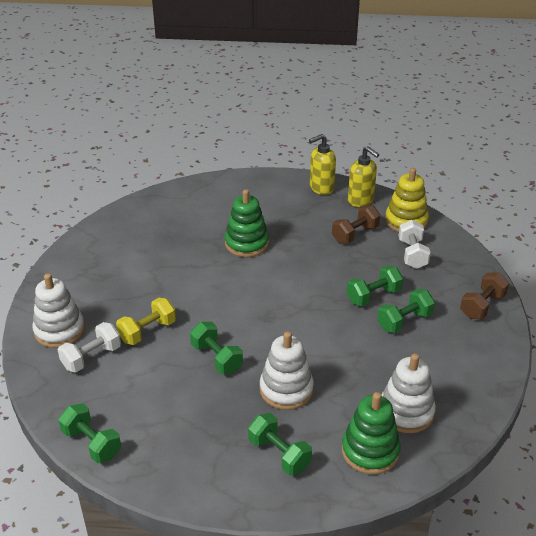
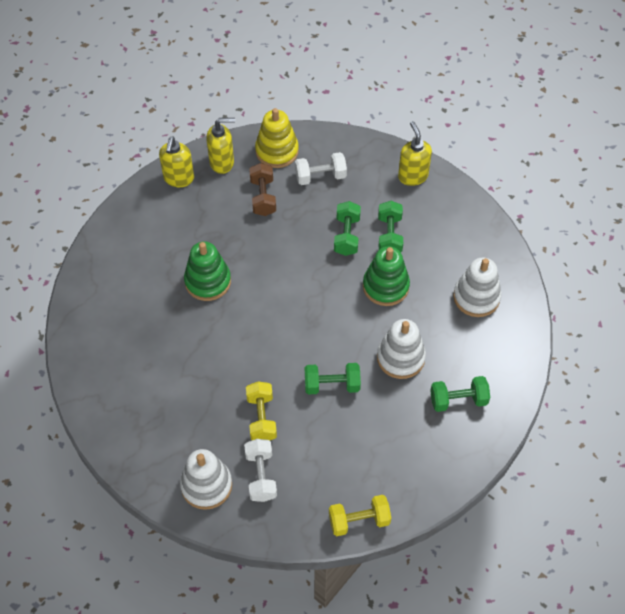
camera: 55 degrees left, 20 degrees up
(92, 443) = (359, 520): green dumbbell -> yellow dumbbell
(370, 451) = (494, 342): green stacking toy -> green stacking toy (385, 286)
(412, 254) = (320, 176): white dumbbell -> white dumbbell turned 45 degrees counterclockwise
(482, 306) = (412, 176): brown dumbbell -> yellow soap dispenser

